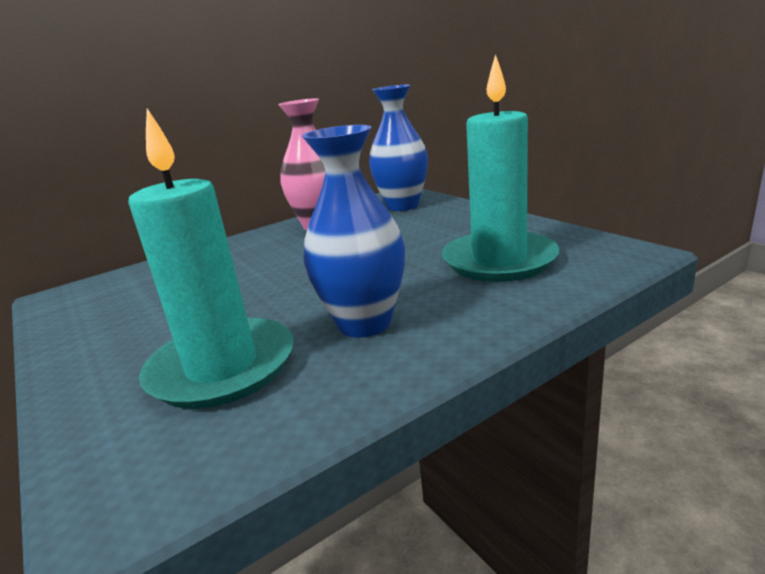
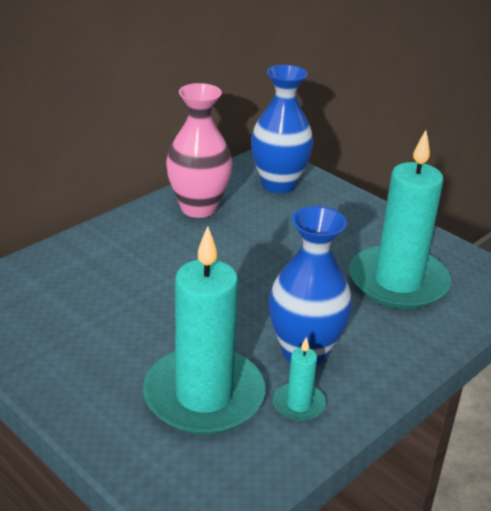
camera: 15 degrees left, 10 degrees up
(330, 374) = (298, 404): none -> turquoise candle

